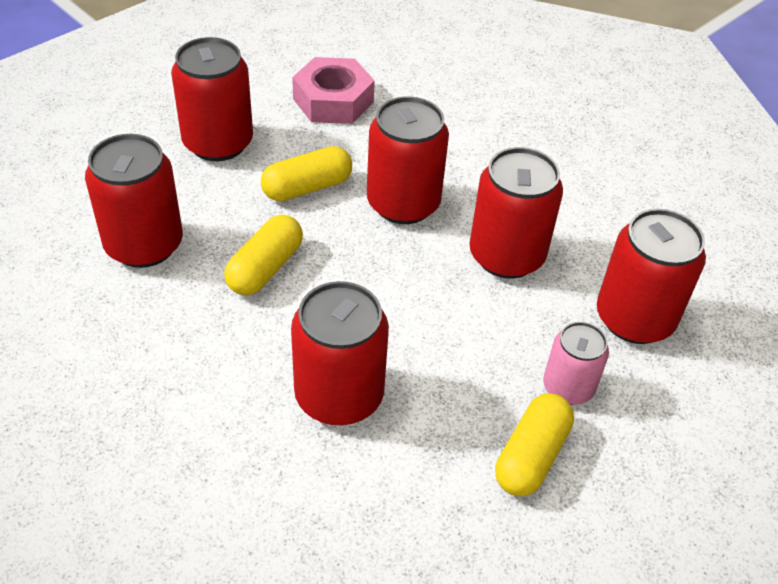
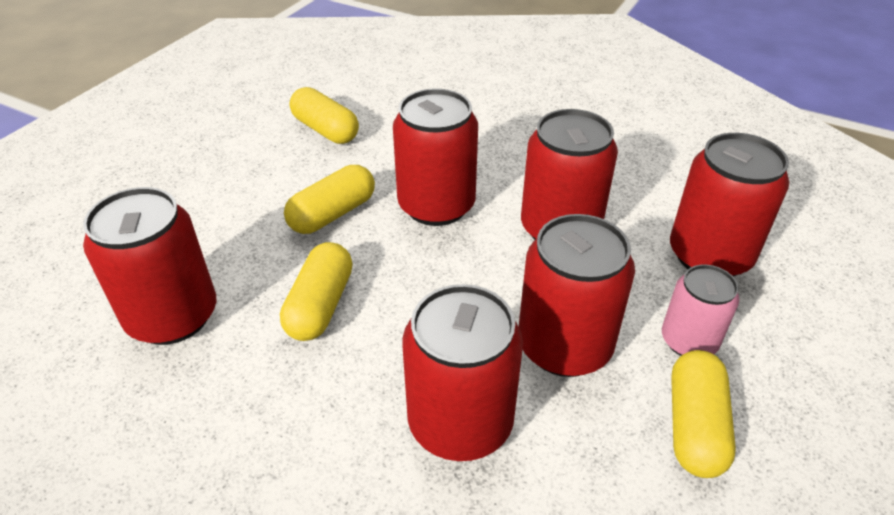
camera: 15 degrees left, 5 degrees down
(218, 143) = (221, 193): red can -> red can (564, 346)
(333, 100) = (325, 130): pink nut -> yellow capsule

